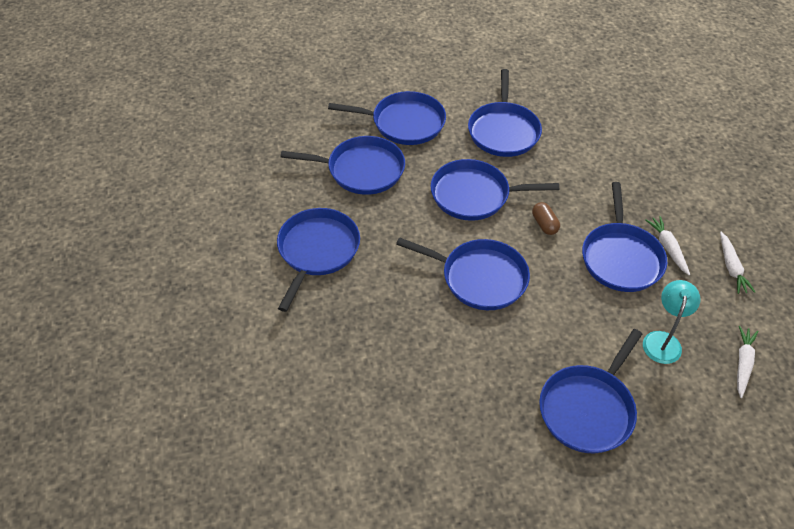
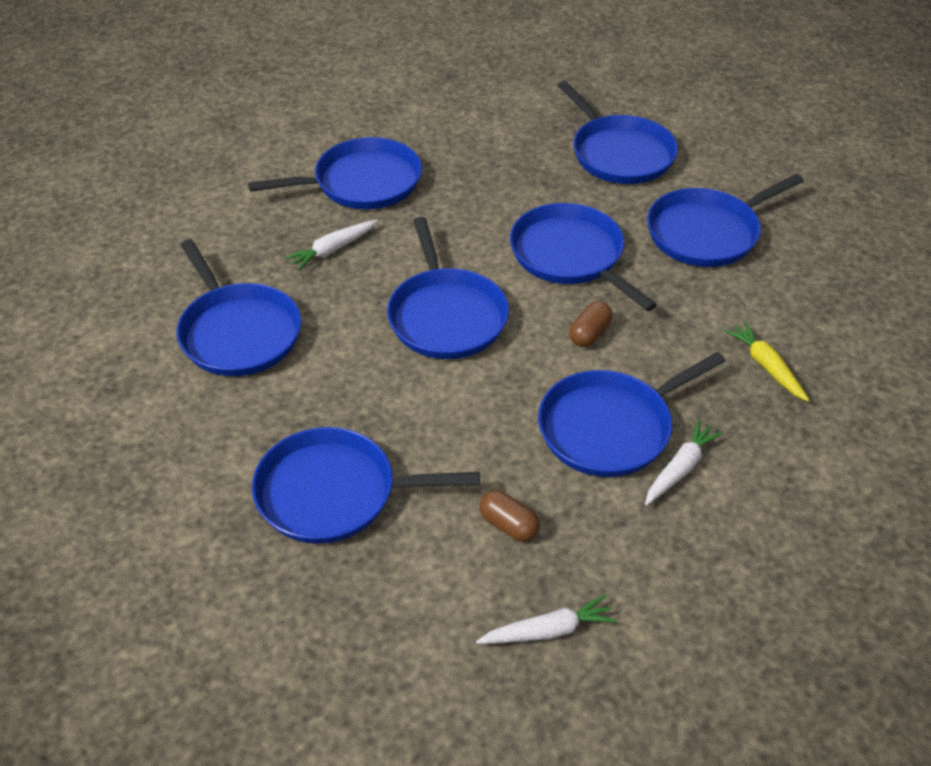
camera: 55 degrees right, 5 degrees down
(361, 170) = (509, 158): blue pan -> blue pan (238, 332)
(620, 172) = (766, 366): none -> yellow carrot
(663, 340) = (509, 525): turquoise lamp -> brown capsule
(731, 267) = (718, 553): white carrot -> white carrot (332, 250)

